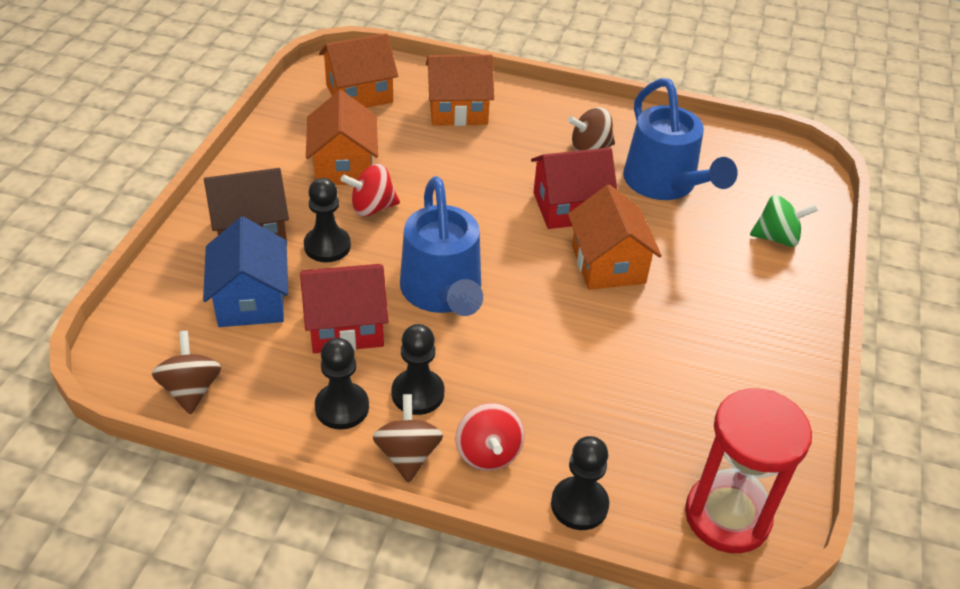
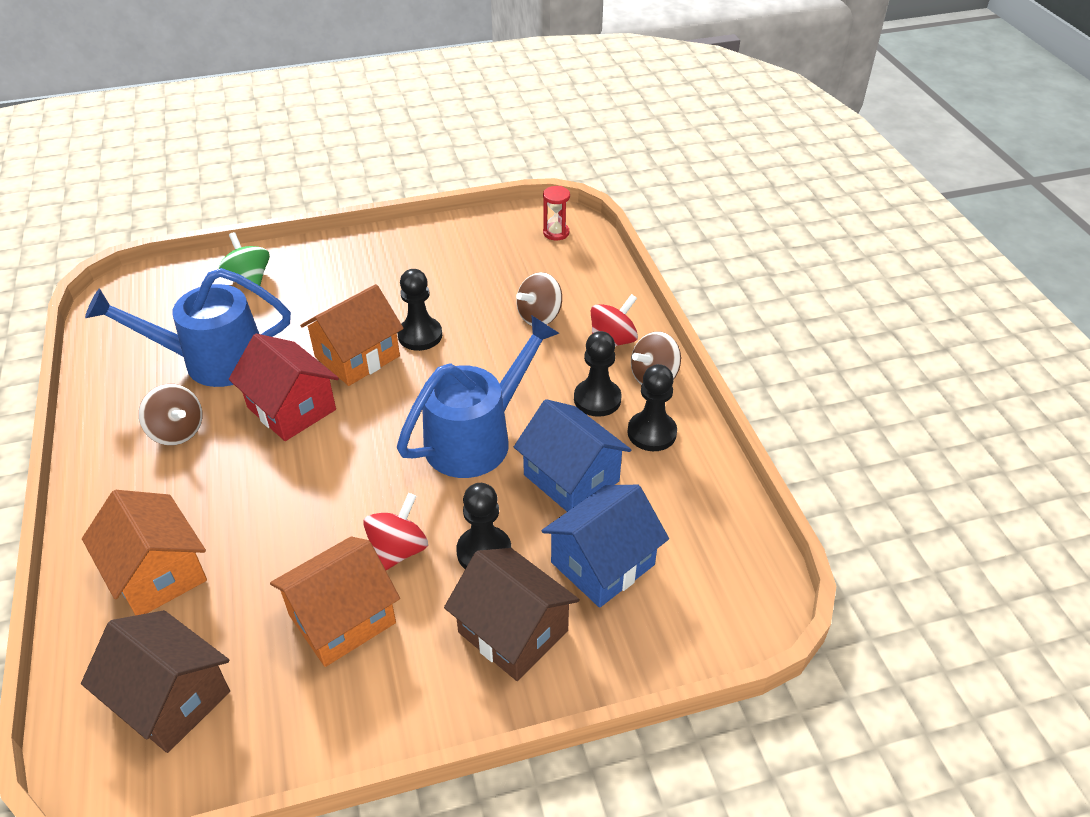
camera: 120 degrees left, 0 degrees up
(191, 390) = (731, 534): brown spinning top -> brown spinning top (539, 316)
(346, 326) = (571, 478): red house -> blue house
(359, 93) = (171, 698): orange house -> brown house
(372, 207) = (398, 551): red spinning top -> red spinning top turned 105 degrees counterclockwise
(579, 505) = (609, 288): black pawn -> black pawn (420, 335)
(665, 185) = (211, 361): blue watering can -> blue watering can turned 135 degrees counterclockwise
(727, 516) = (556, 233): red hourglass -> red hourglass, size x0.45

